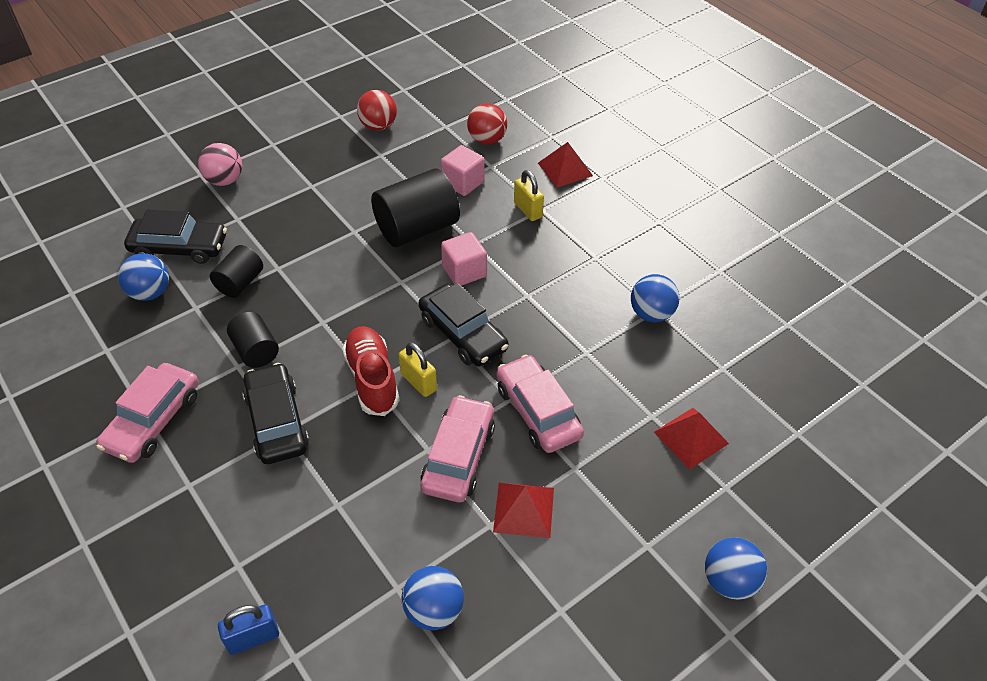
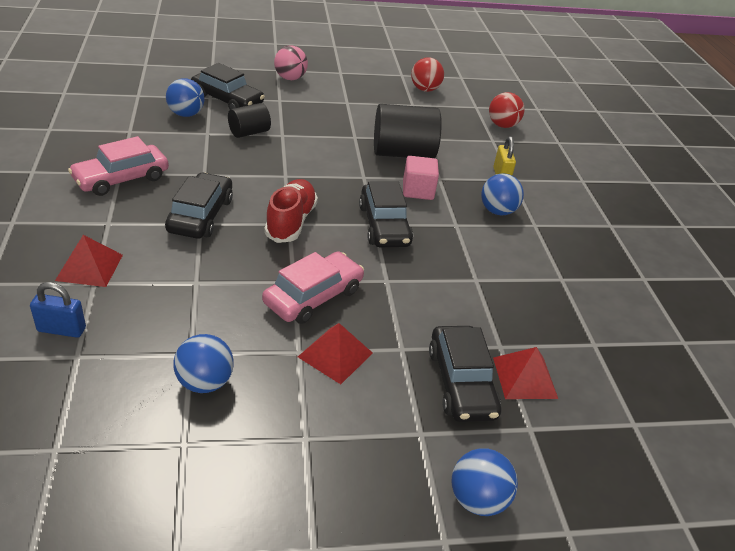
camera: 25 degrees right, 10 degrees down
(256, 351) = (224, 171): black cylinder -> none
(418, 382) = (324, 238): yellow padlock -> none
(463, 183) = (462, 141): pink cube -> none
(538, 411) = (402, 298): pink car -> none
(565, 169) = (553, 164): red pyramid -> red pyramid (89, 267)
(645, 474) = (461, 382): none -> black car
(651, 314) = (555, 280): blue ball -> blue ball (497, 211)

